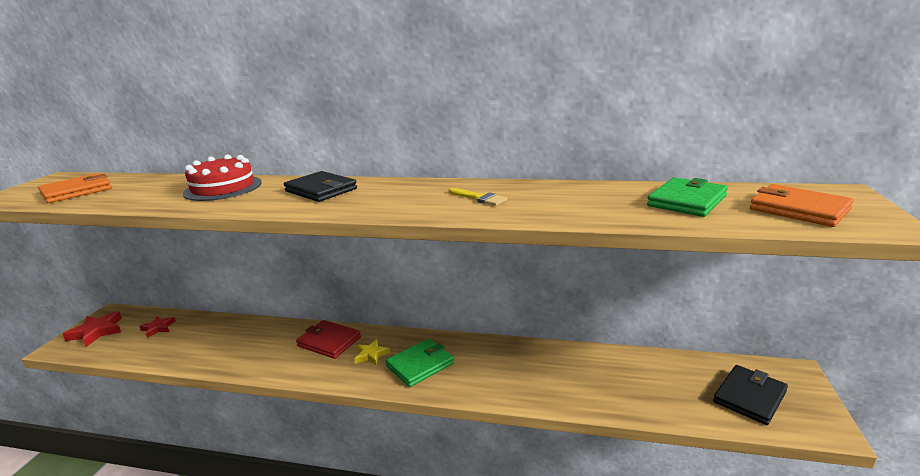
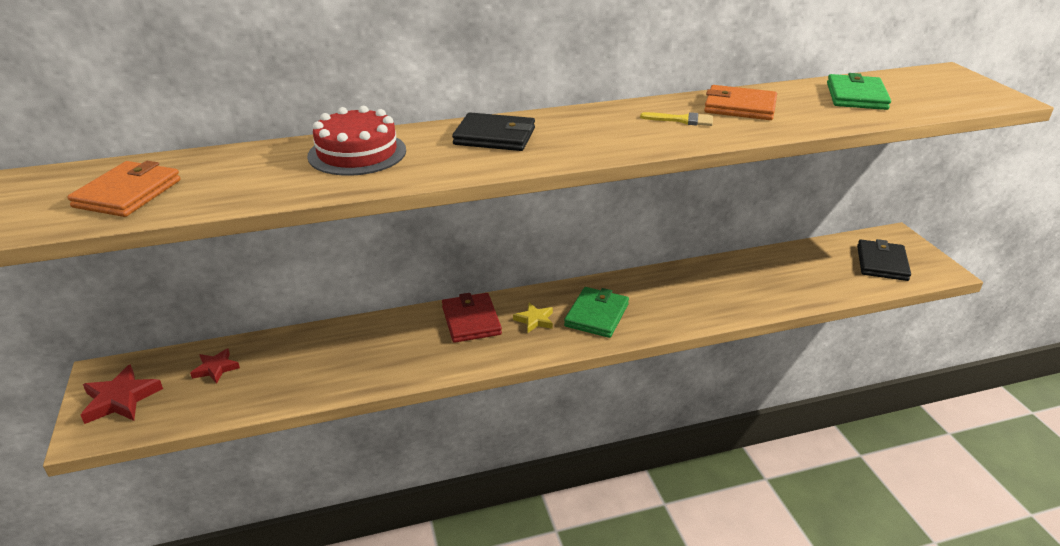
camera: 30 degrees left, 10 degrees up
(329, 341) = (471, 320): red wallet -> red wallet turned 75 degrees clockwise
(799, 209) = (939, 92): orange wallet -> orange wallet (740, 107)

